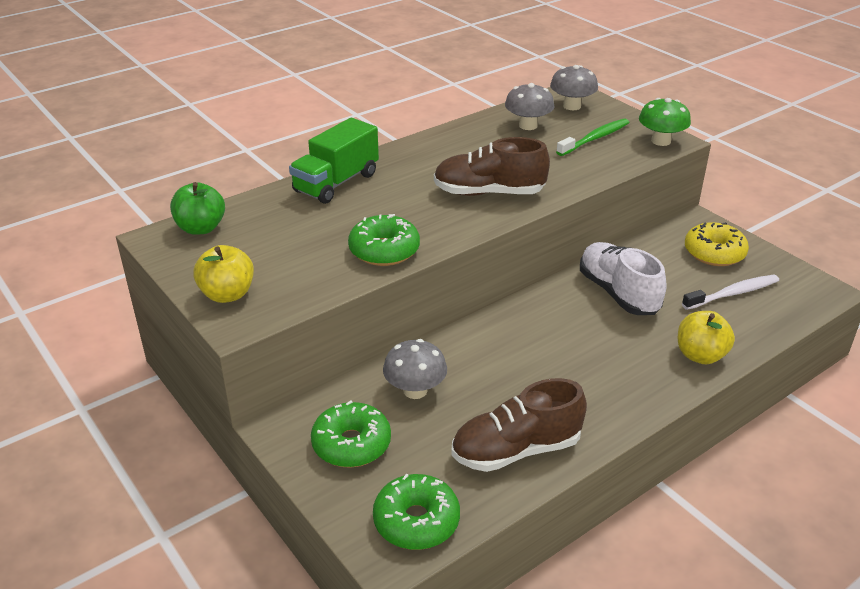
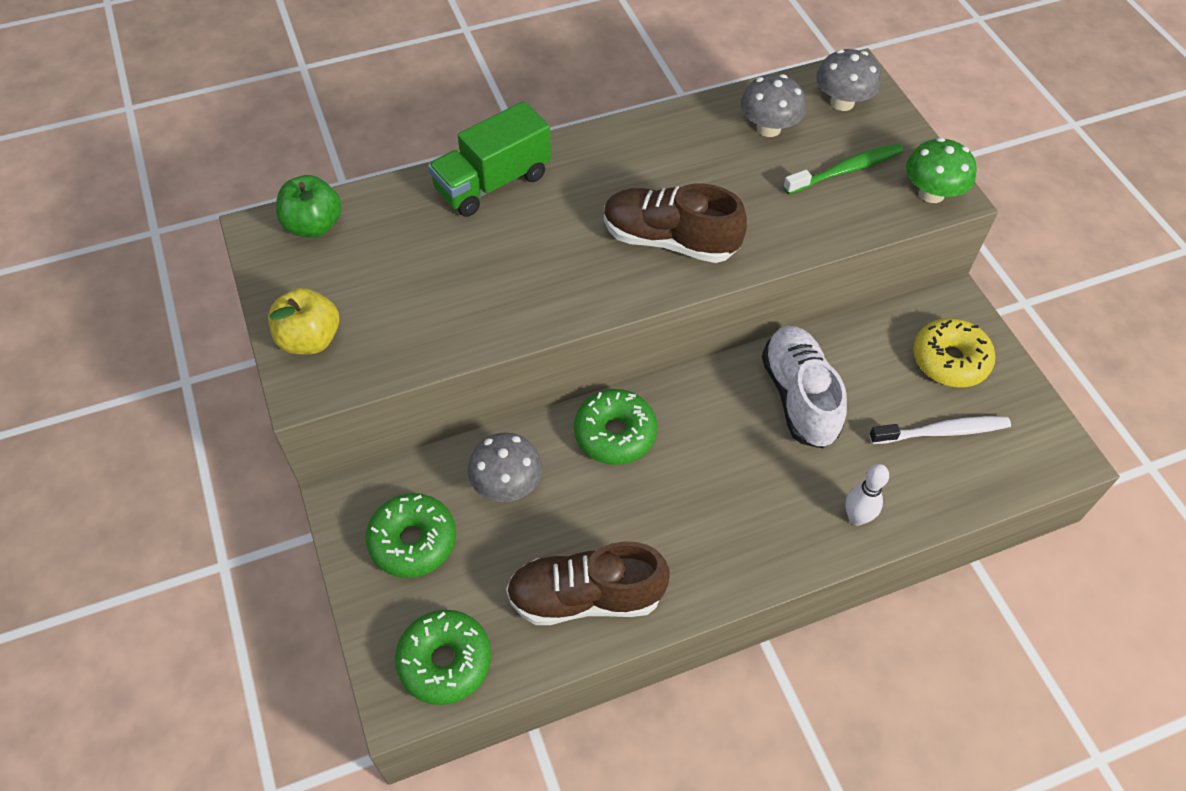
camera: 15 degrees right, 20 degrees up
(384, 250) = (507, 311): green donut -> green donut (615, 434)
(700, 355) = (856, 517): yellow apple -> white bowling pin

